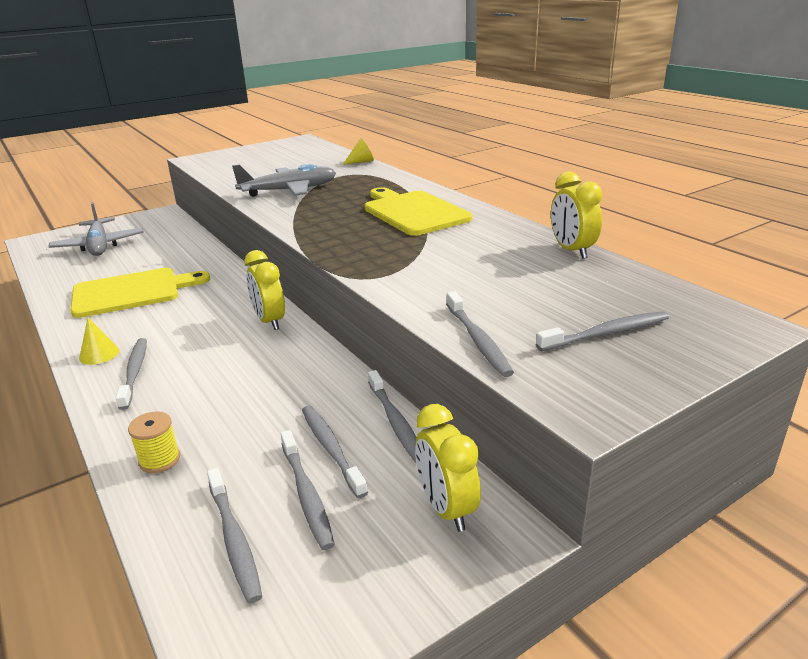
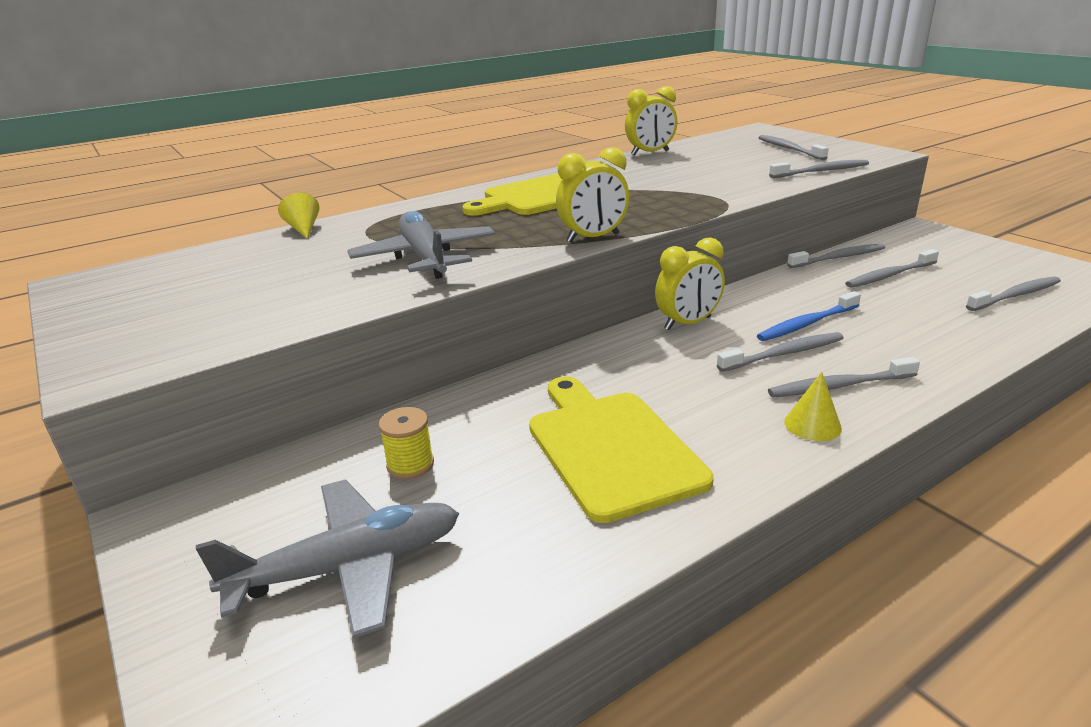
camera: 90 degrees left, 0 degrees up
(159, 460) = (966, 338): yellow spool -> yellow spool (410, 465)
(240, 374) = (806, 324): none -> blue toothbrush
(306, 495) = (947, 278): grey toothbrush -> grey toothbrush (784, 354)
(446, 508) = (918, 242): yellow clock -> yellow clock (593, 238)

